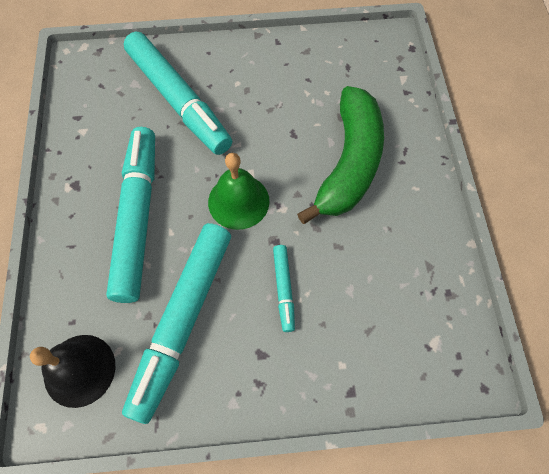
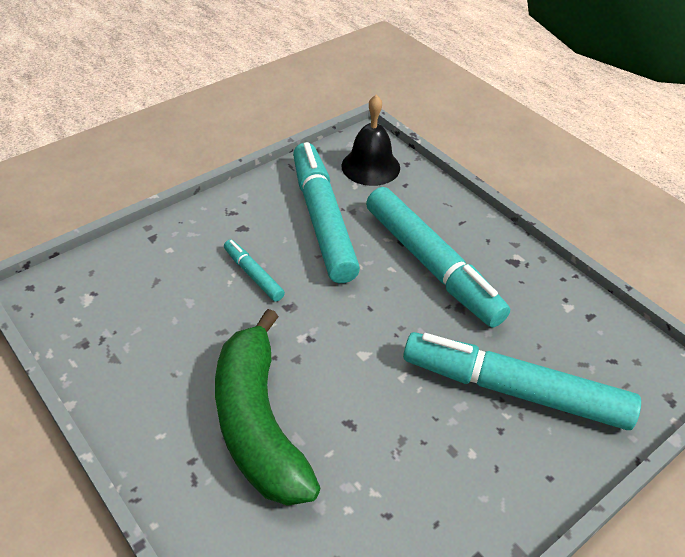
camera: 145 degrees right, 20 degrees down
(238, 201) = (351, 322): green bell -> none

